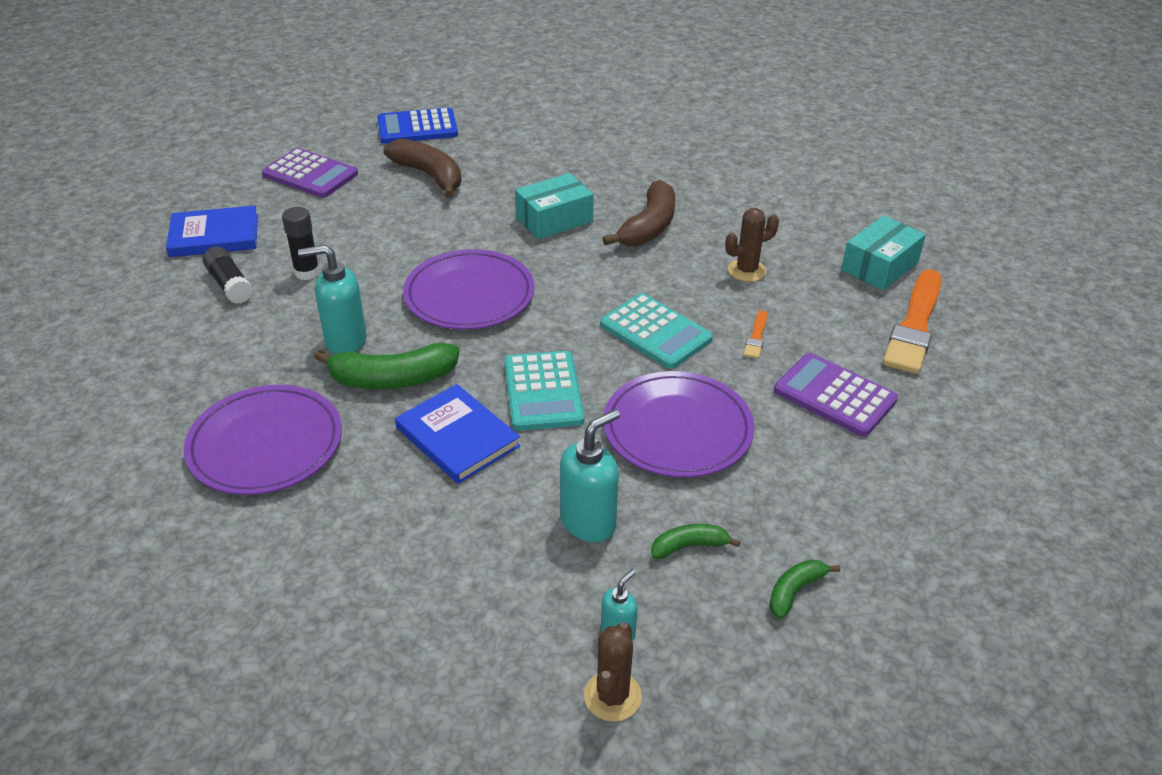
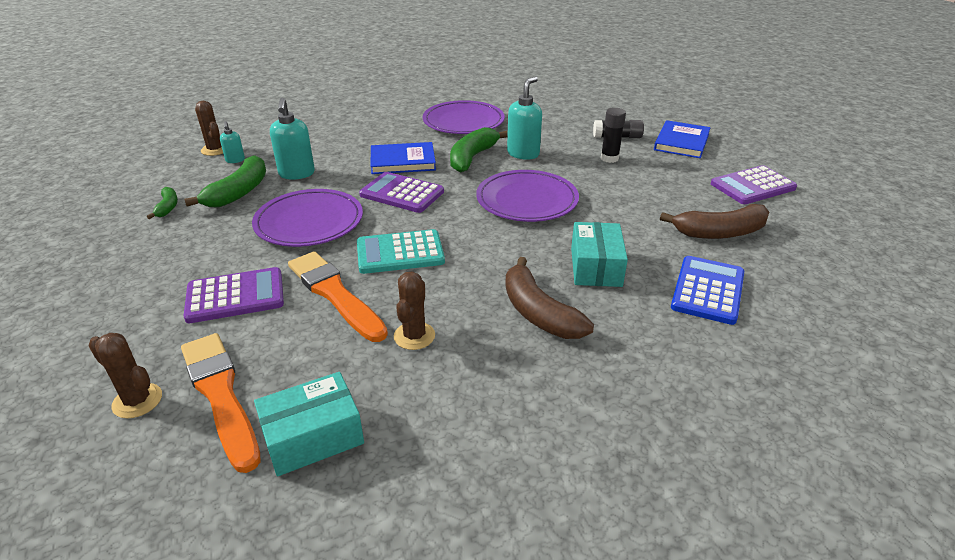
camera: 125 degrees right, 5 degrees down
(417, 127) = (827, 253): blue calculator -> blue calculator (707, 290)
(543, 391) = (402, 193): turquoise calculator -> purple calculator
(689, 546) = (239, 192): green banana -> green banana, size x1.87
(756, 337) = (335, 294): orange brush -> orange brush, size x2.28
(879, 266) = (313, 436): turquoise box -> turquoise box turned 75 degrees clockwise
(975, 361) = (137, 401): none -> brown cactus

